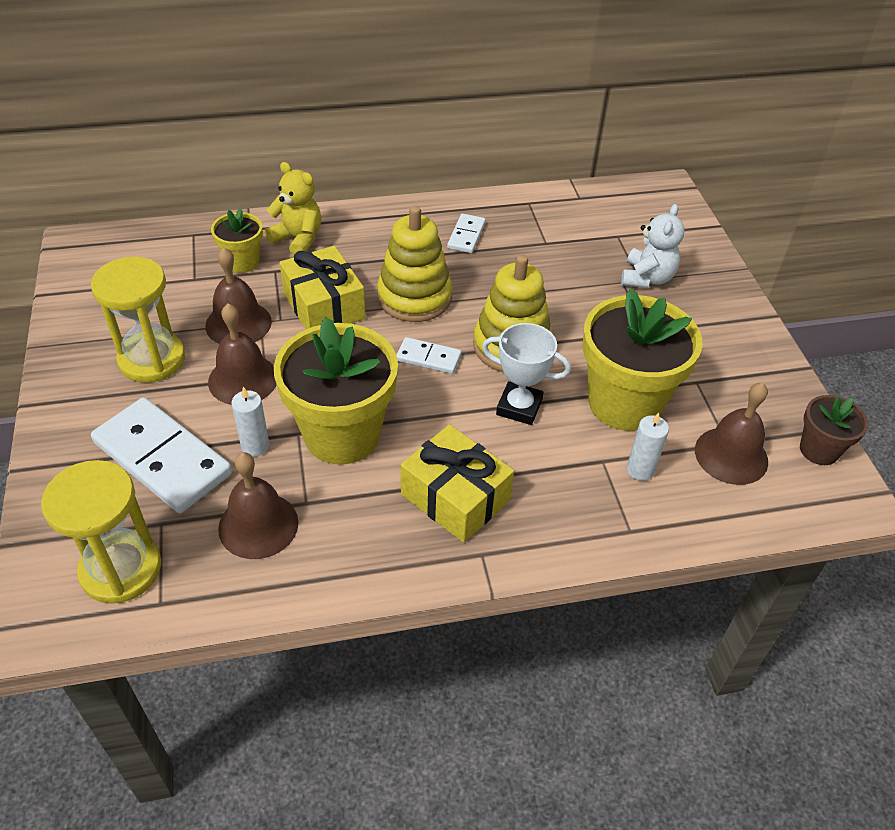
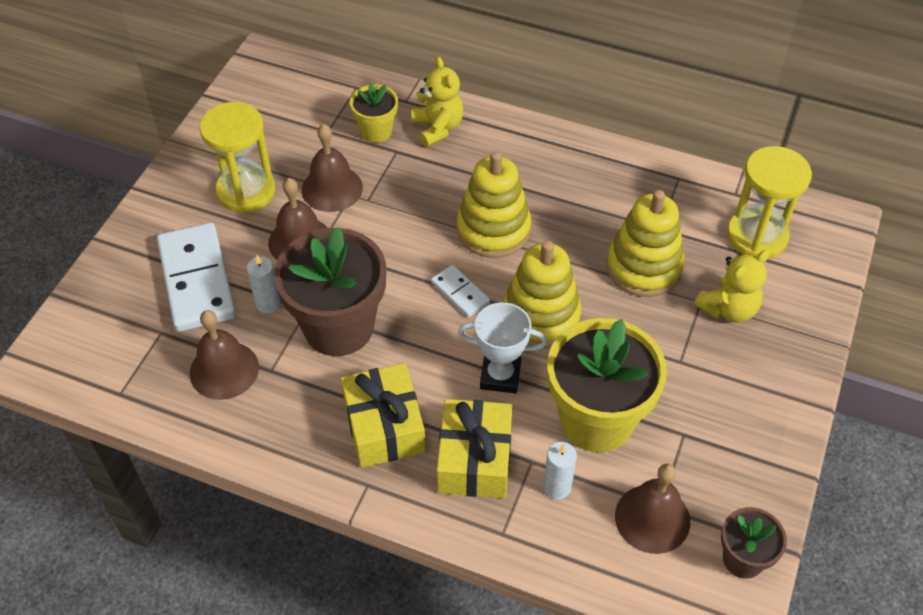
camera: 35 degrees right, 5 degrees up
(121, 569) = (112, 353): yellow hourglass -> yellow hourglass (757, 236)
(324, 306) = (411, 203): yellow gift -> yellow gift (474, 459)
(342, 434) = (338, 327): yellow flower pot -> brown flower pot
(466, 235) = (589, 188): white domino -> none
(519, 407) = (500, 376): white trophy -> white trophy turned 45 degrees counterclockwise
(559, 275) = (643, 267): none -> yellow stacking toy
(647, 278) = (728, 309): white teddy bear -> yellow teddy bear

